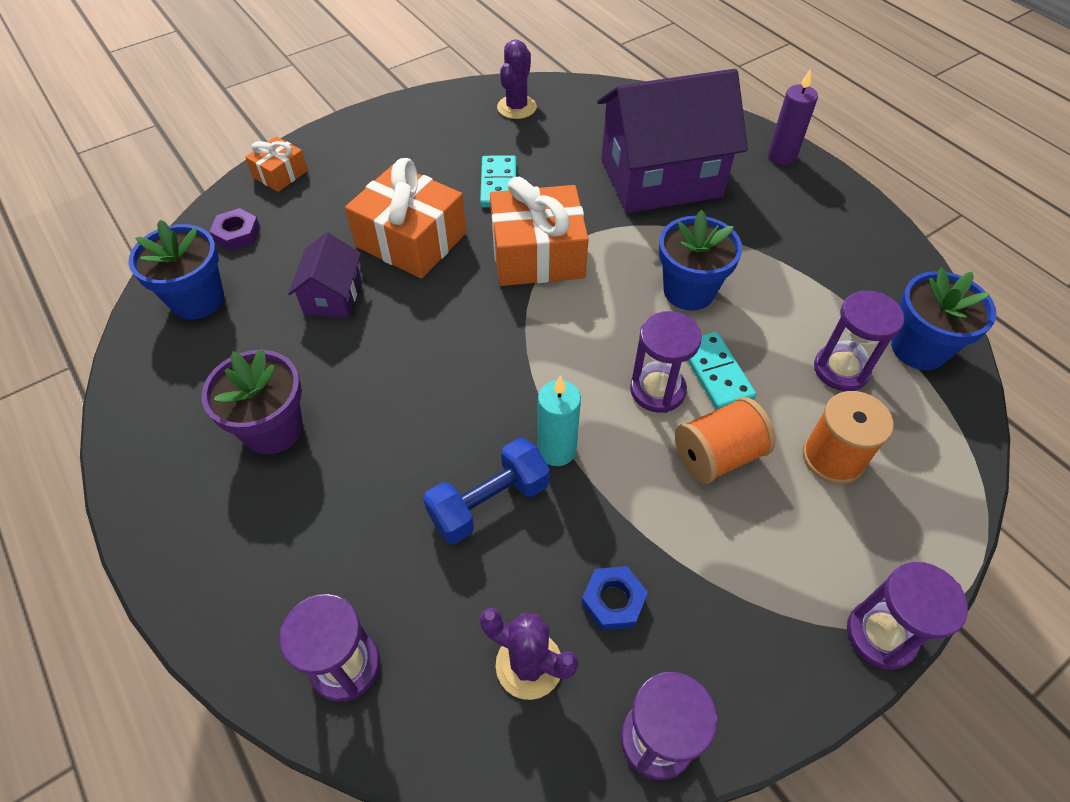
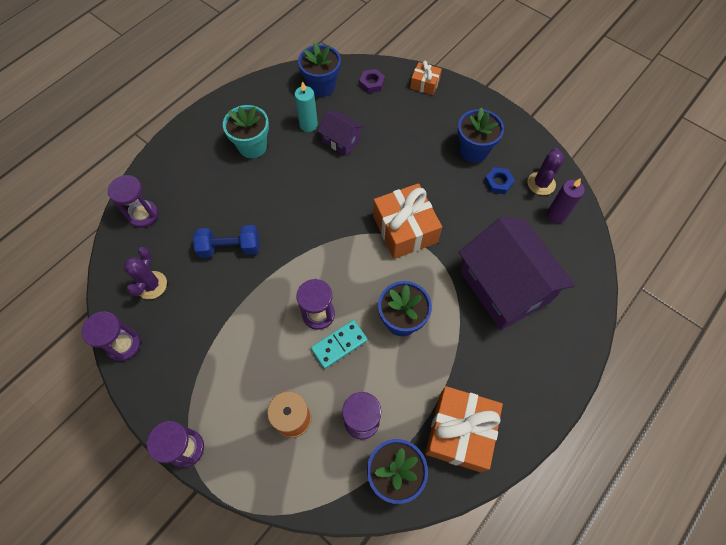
camera: 75 degrees right, 10 degrees up
(273, 429) = (252, 146): purple flower pot -> turquoise flower pot
(333, 296) = (341, 140): purple house -> purple house turned 45 degrees clockwise
(411, 240) = (394, 162): orange gift -> orange gift (459, 432)
(433, 153) = (473, 150): none -> blue flower pot
(489, 502) = (230, 248): blue dumbbell -> blue dumbbell turned 45 degrees counterclockwise
(498, 184) = (459, 193): turquoise domino -> none
(516, 107) = (541, 183): purple cactus -> purple cactus turned 75 degrees counterclockwise
(556, 450) = (267, 271): turquoise candle -> turquoise candle (308, 125)
(613, 601) = (187, 315): blue nut -> blue nut (498, 183)
(717, 455) = (280, 353): orange spool -> none
(781, 156) = (564, 367): purple candle -> purple candle (556, 215)

